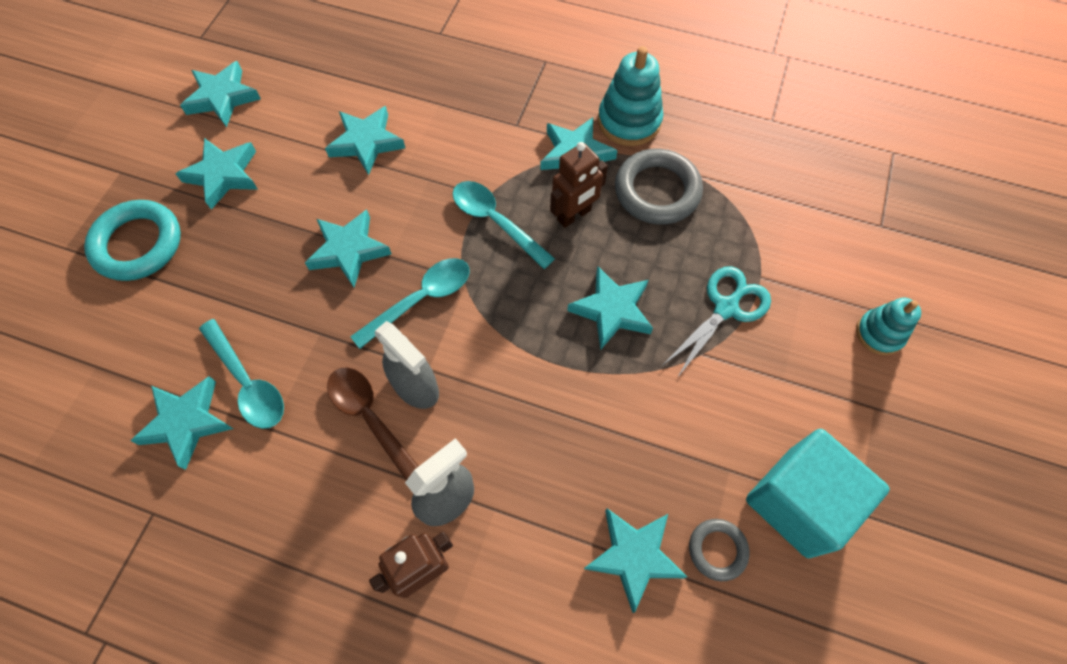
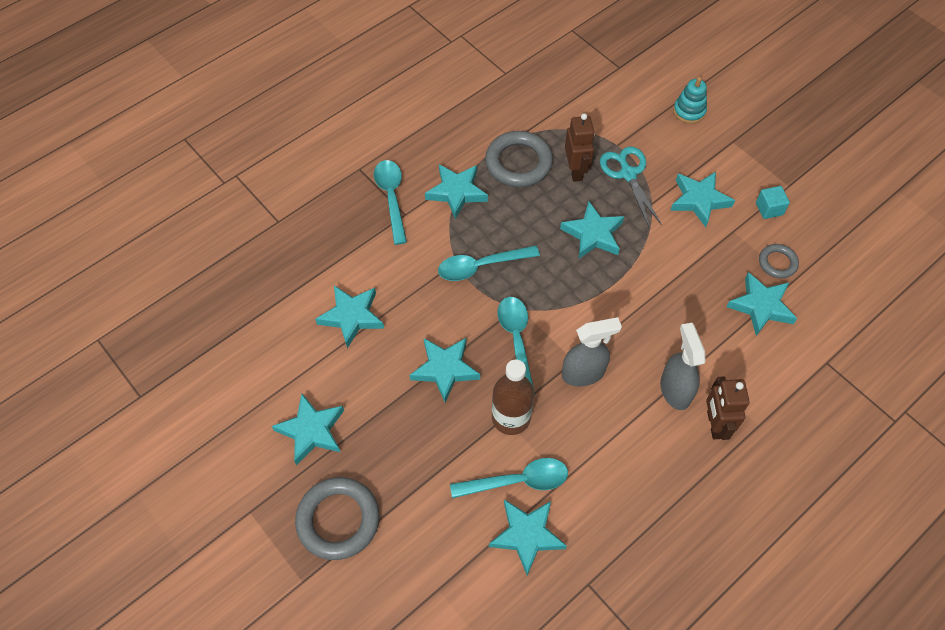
camera: 60 degrees left, 5 degrees down
(138, 244) = (338, 520): turquoise ring -> grey ring
(222, 98) = (226, 402): turquoise star -> turquoise star (699, 200)
(321, 340) = (511, 418): none -> brown bottle
(371, 420) = (593, 411): brown spoon -> none
(528, 104) = (391, 198): none -> turquoise spoon
(574, 215) = (507, 218): brown robot -> brown robot (575, 170)
(629, 121) = (450, 148): turquoise stacking toy -> none
(798, 502) = (769, 209): turquoise cube -> turquoise cube, size x0.42

